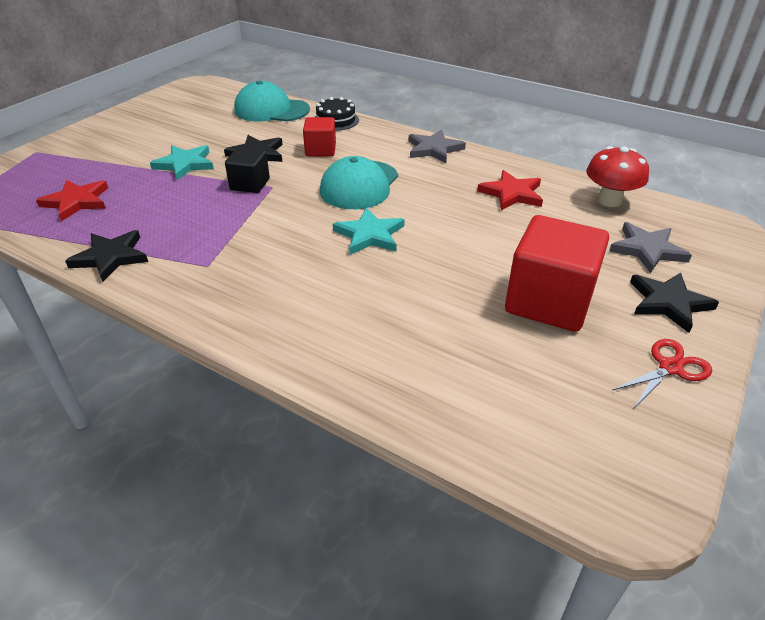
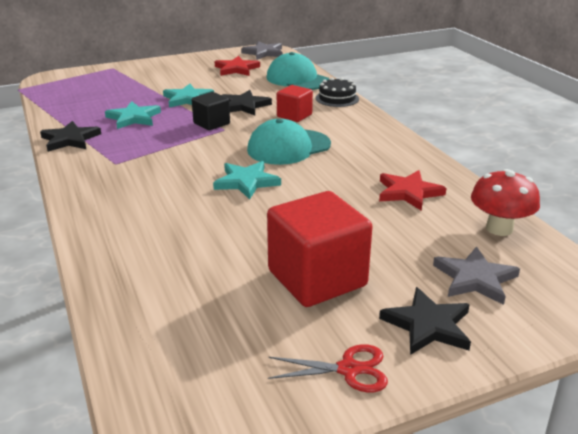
camera: 35 degrees right, 10 degrees down
(77, 202) = (95, 102): red star -> red star (236, 69)
(153, 205) = (133, 118): none -> turquoise star
(434, 149) = (389, 140): grey star -> grey star (263, 53)

